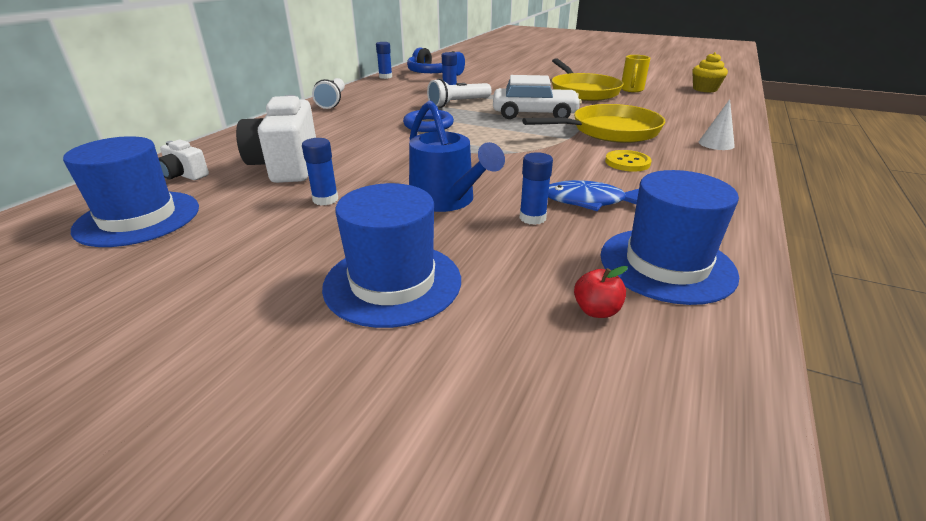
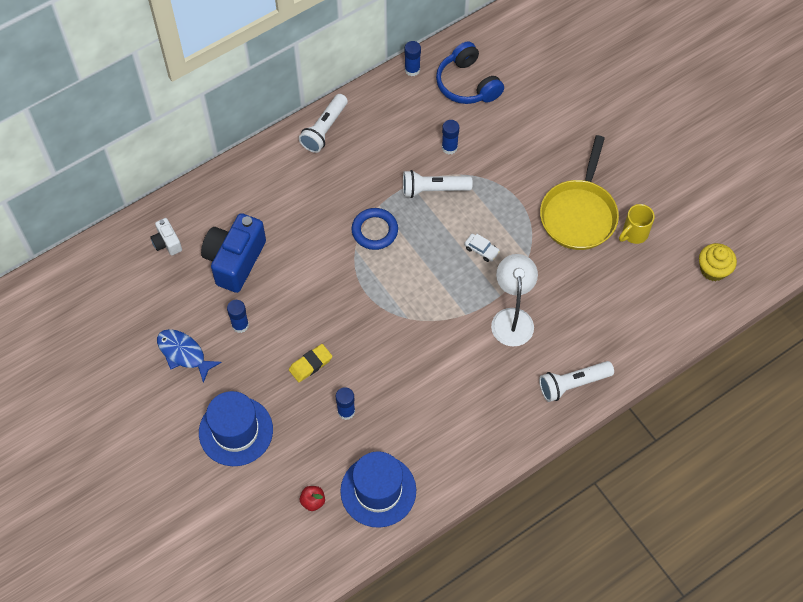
camera: 30 degrees right, 30 degrees up
(138, 218) = (131, 295): blue hat -> none
(286, 166) = (235, 261): white camera -> blue camera
(446, 200) = (310, 364): blue watering can -> yellow eraser
(534, 114) = (481, 250): white car -> white car, size x0.41
(589, 201) = (395, 412): blue fish -> blue fish (184, 353)
(609, 131) = (512, 318): yellow pan -> white lamp
(627, 162) = (471, 376): yellow button -> none
(716, 144) = (572, 384): white cone -> white flashlight

